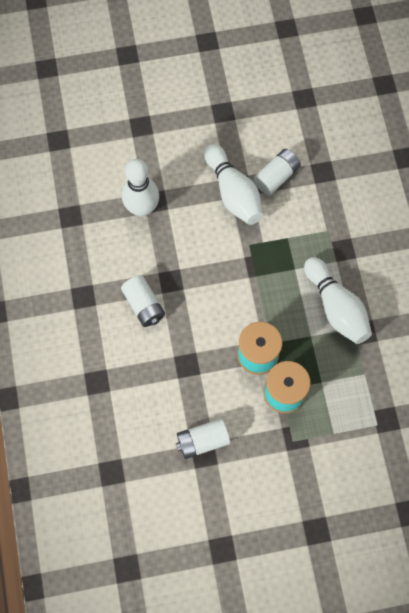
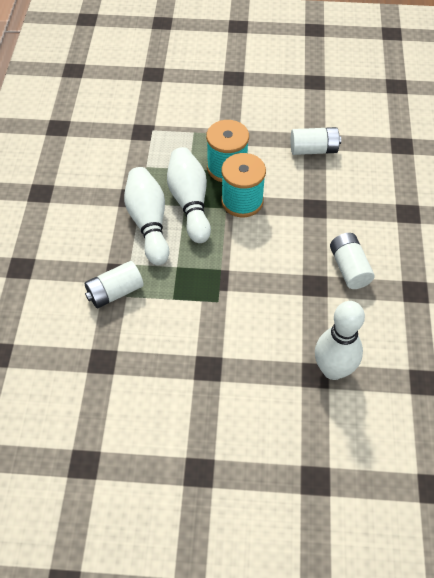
camera: 165 degrees left, 15 degrees down
(233, 192) = (218, 362): white bowling pin -> white bowling pin (190, 202)
(276, 177) = (160, 368): white battery -> white battery (115, 292)

